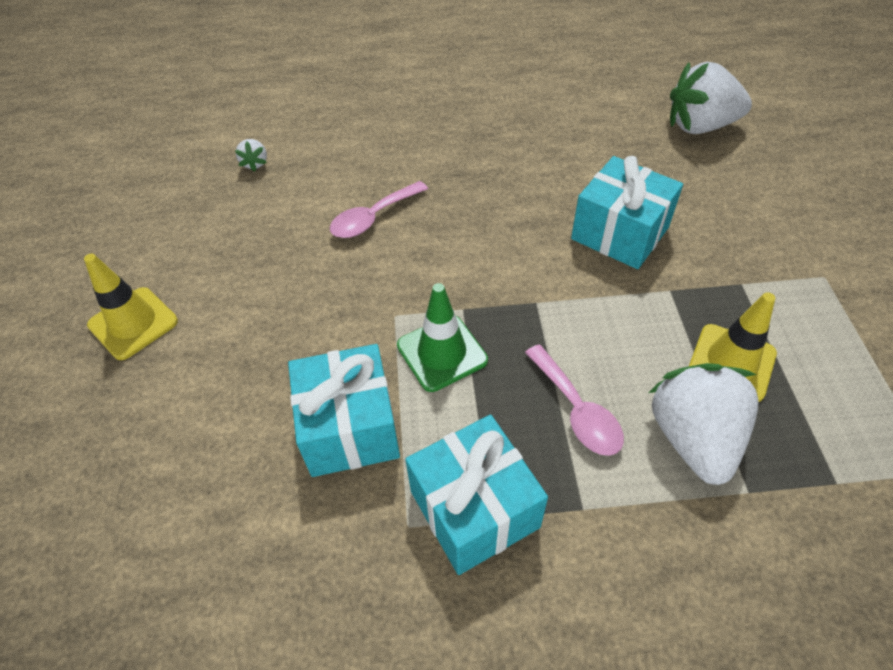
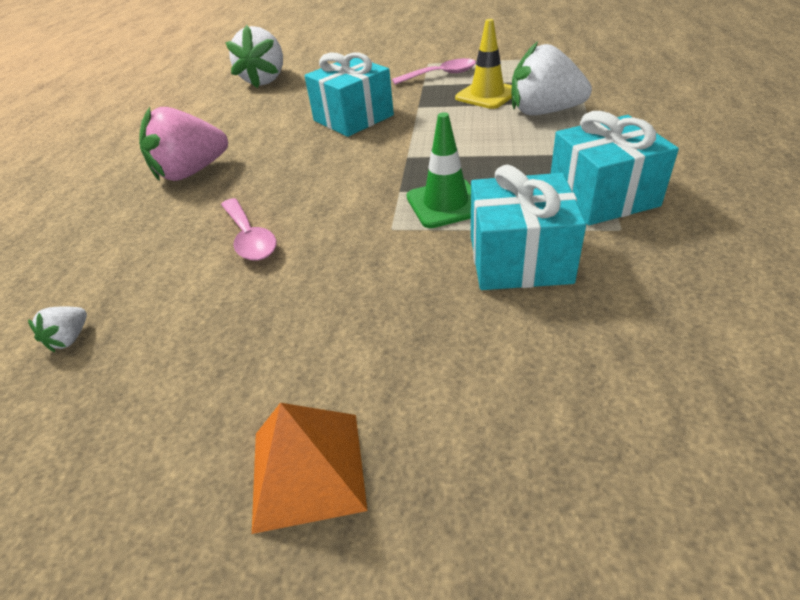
camera: 75 degrees left, 10 degrees down
(133, 323) = (308, 469): yellow traffic cone -> orange pyramid
(255, 163) = (70, 338): white strawberry -> white strawberry turned 105 degrees clockwise
(475, 142) = (191, 172): none -> pink strawberry
(577, 410) = (517, 148): pink spoon -> pink spoon (441, 75)

